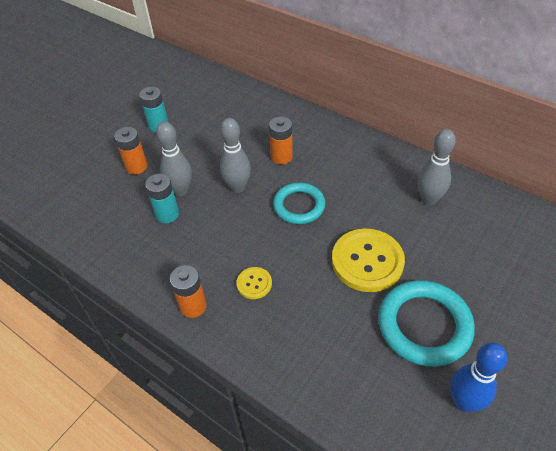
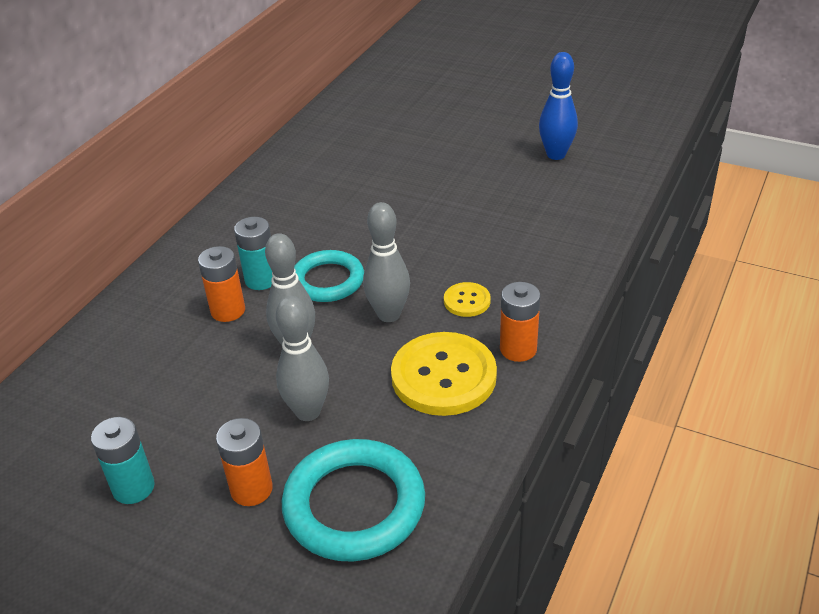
camera: 100 degrees left, 10 degrees down
(167, 214) = (362, 416): turquoise battery -> turquoise battery (261, 280)
(367, 261) = (410, 218): yellow button -> yellow button (443, 376)
(424, 325) = (483, 177): turquoise ring -> turquoise ring (354, 505)
(428, 200) = (306, 181): grey bowling pin -> grey bowling pin (389, 314)

